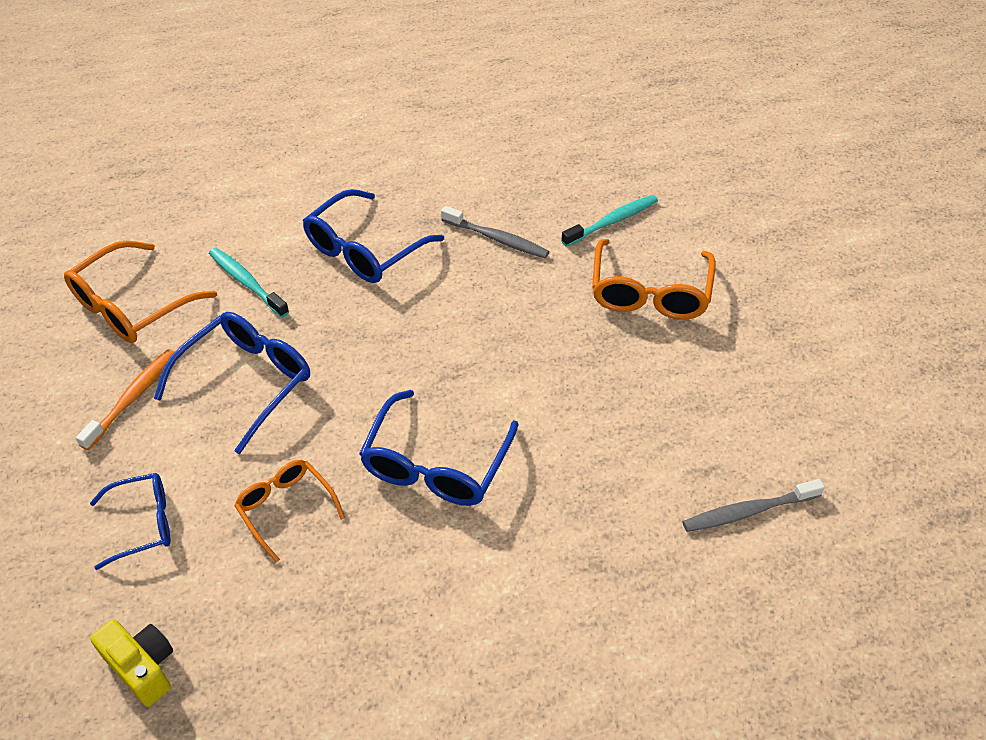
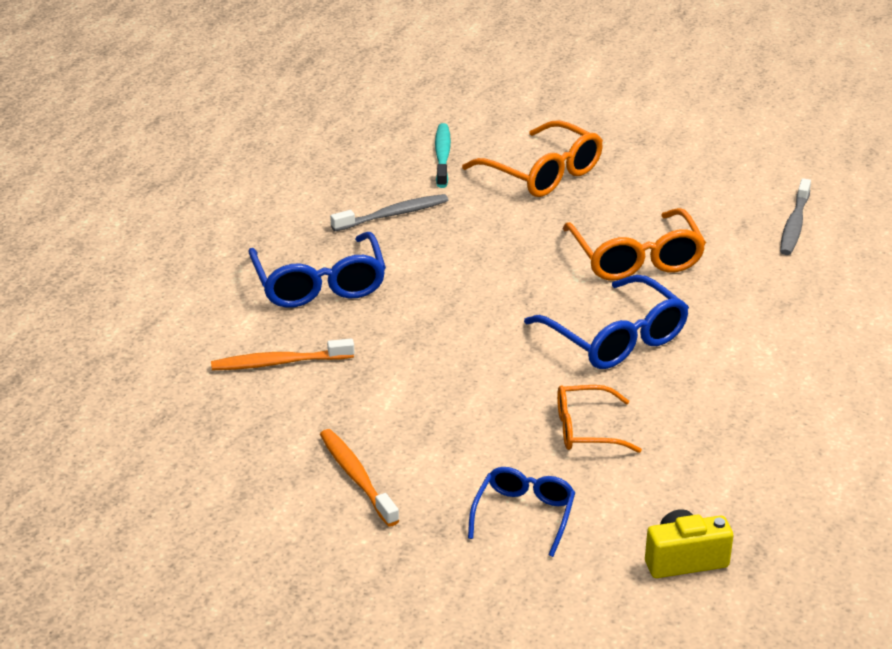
camera: 55 degrees left, 15 degrees down
(132, 306) = (224, 442): orange glasses -> orange glasses (635, 258)
(246, 282) = (279, 363): turquoise toothbrush -> orange toothbrush
(246, 382) = (413, 404): blue glasses -> none

